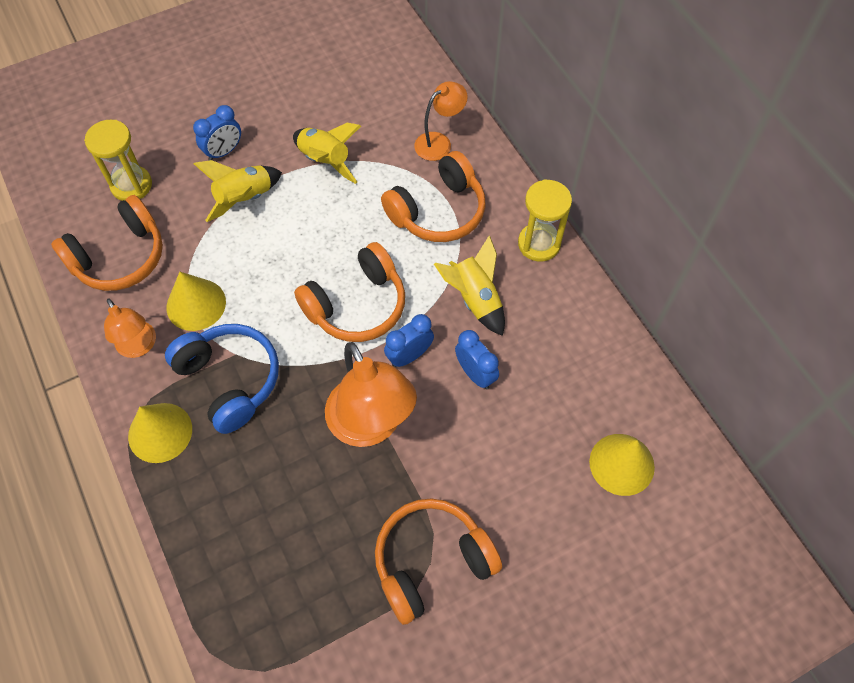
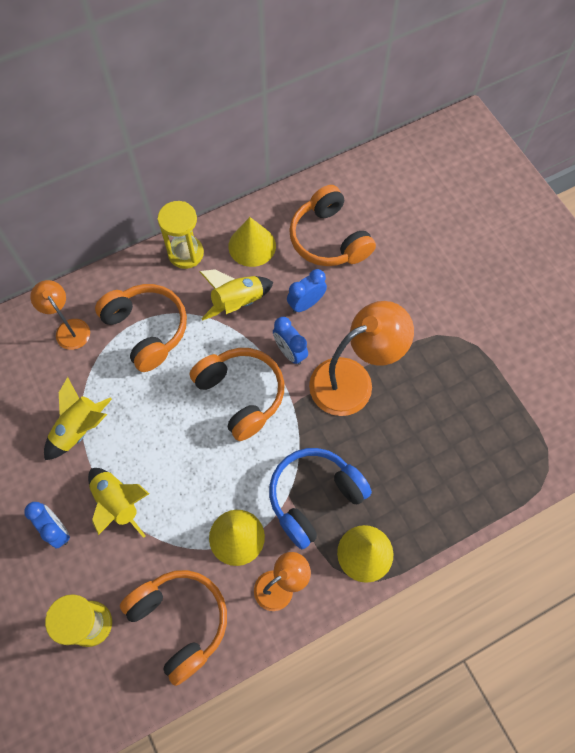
camera: 90 degrees left, 5 degrees up
(432, 562) = (458, 336): orange headphones -> orange headphones (329, 239)
(621, 464) = (376, 211): yellow cone -> yellow cone (252, 246)

